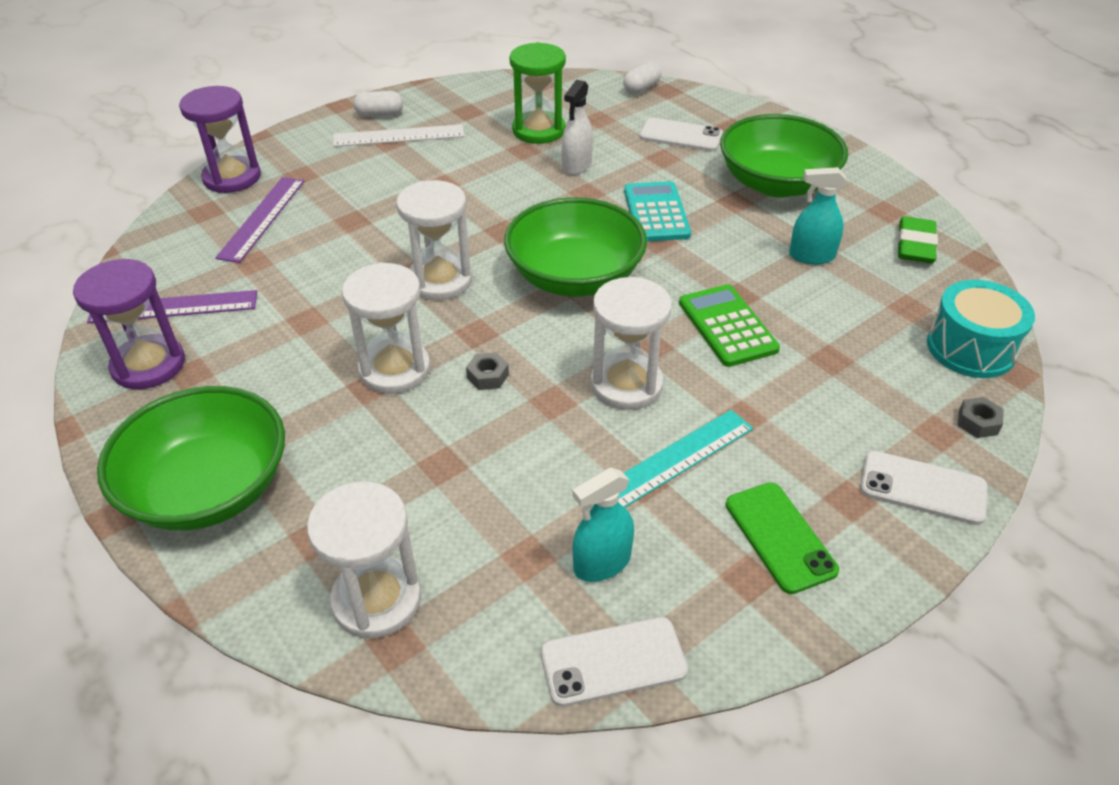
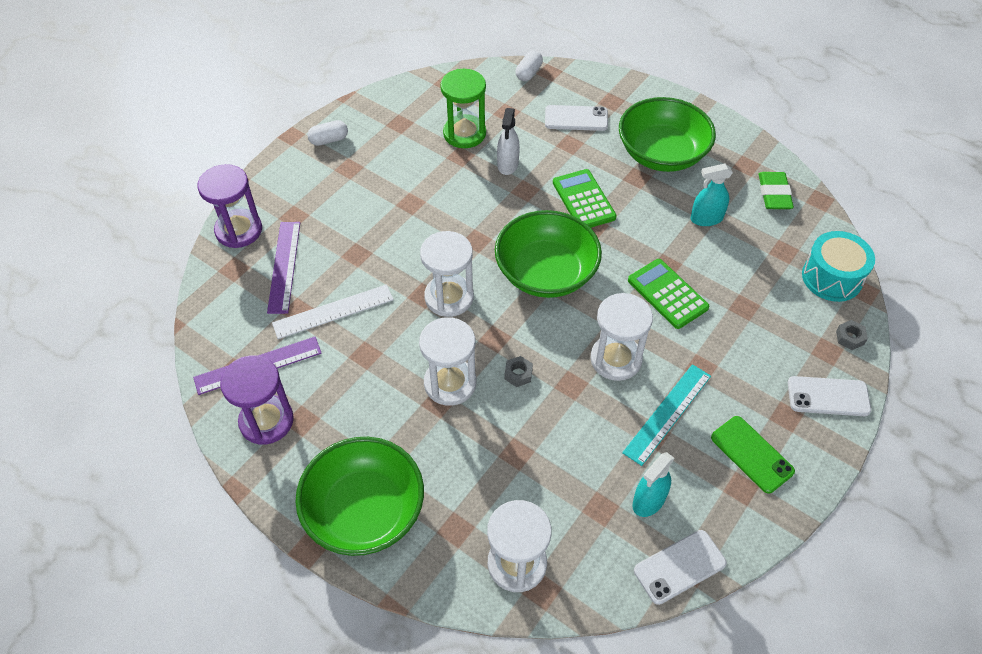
camera: 15 degrees left, 10 degrees up
(399, 136) = (355, 160): white ruler -> white ruler (333, 311)
(656, 213) = (584, 200): turquoise calculator -> green calculator

